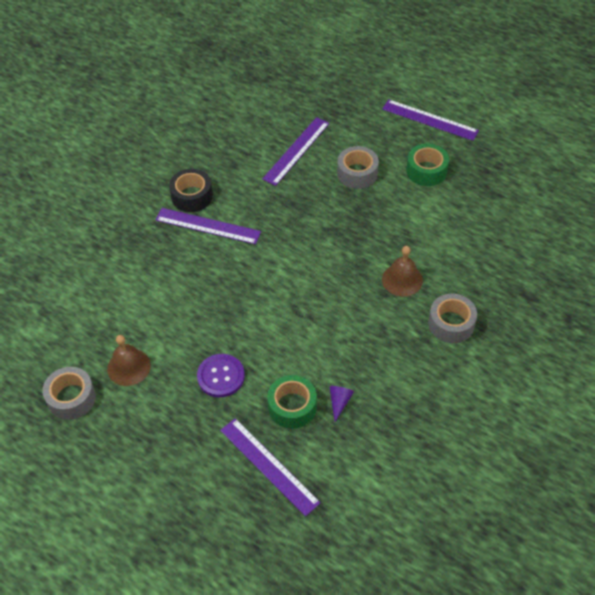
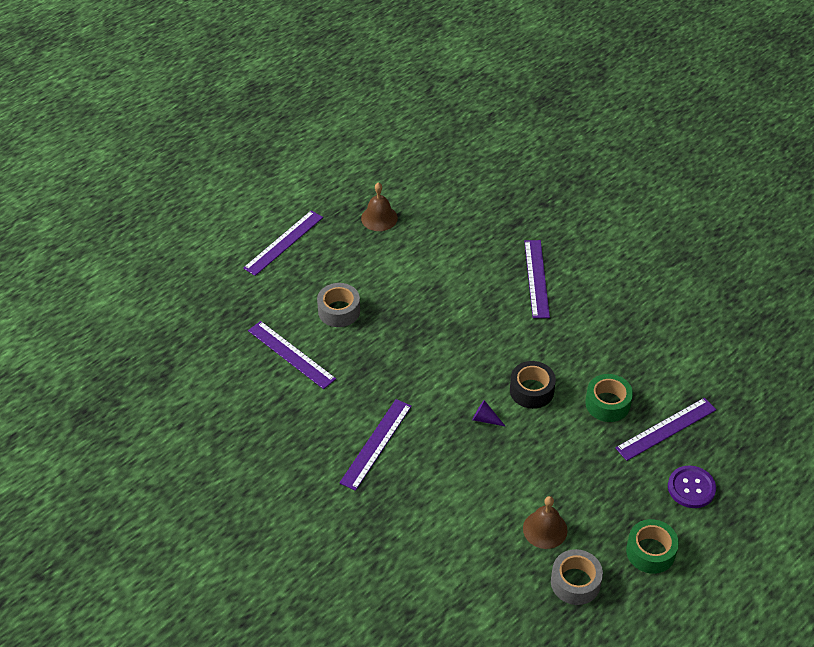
camera: 80 degrees left, 5 degrees down
(192, 196) = (330, 454): black tape -> black tape (531, 390)
(221, 376) = (567, 453): purple button -> purple button (691, 488)
(339, 402) = (607, 369): purple cone -> purple cone (485, 419)
(402, 280) = (481, 302): brown bell -> brown bell (379, 218)
(426, 171) = (352, 258): green tape -> green tape (650, 552)
(451, 324) = (536, 278): grey tape -> purple ruler

